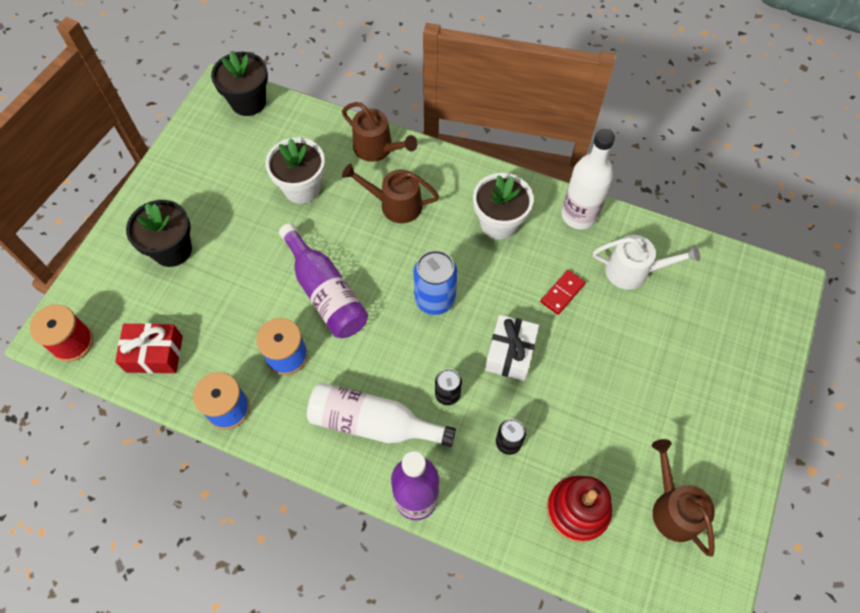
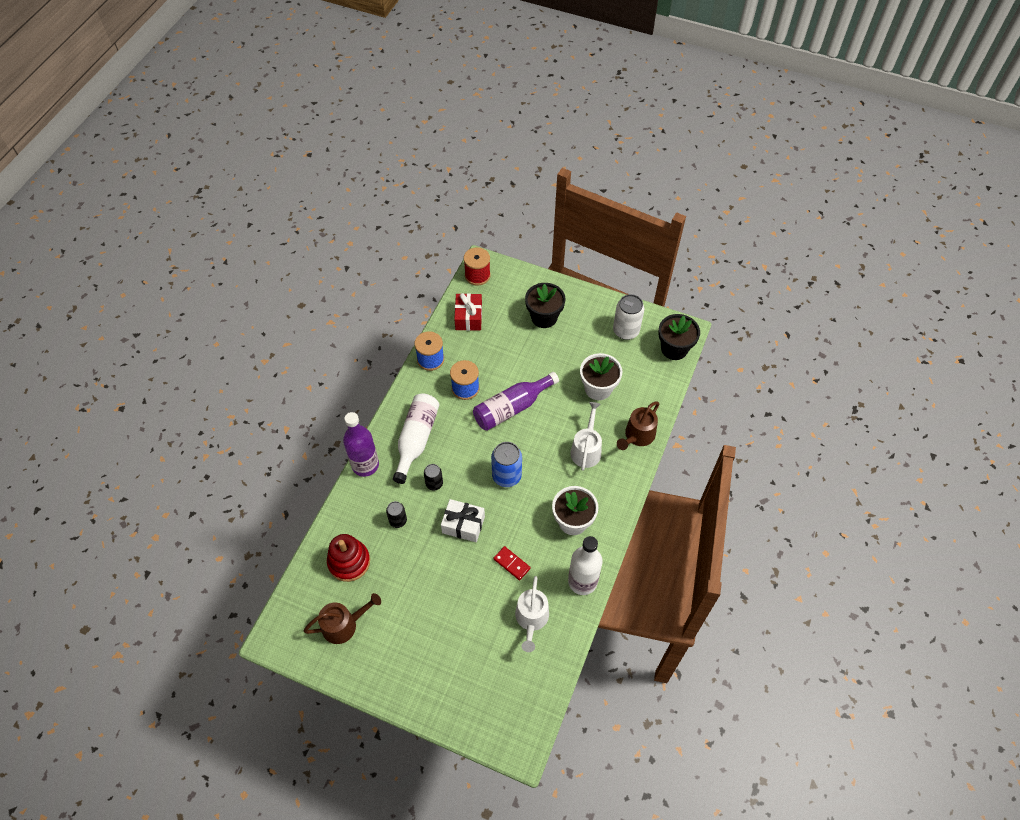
camera: 90 degrees right, 5 degrees down
(212, 152) = (626, 331): none -> white can
(395, 204) = (586, 449): brown watering can -> white watering can

